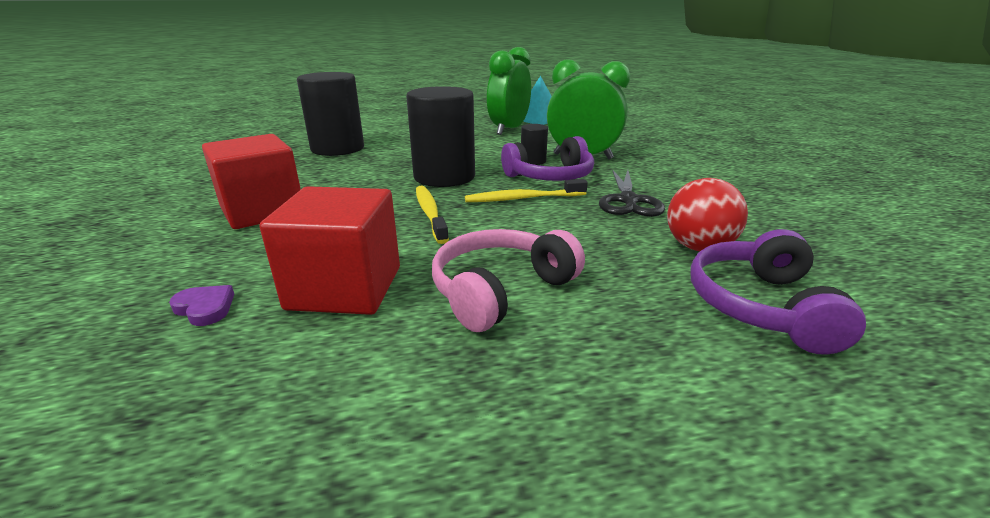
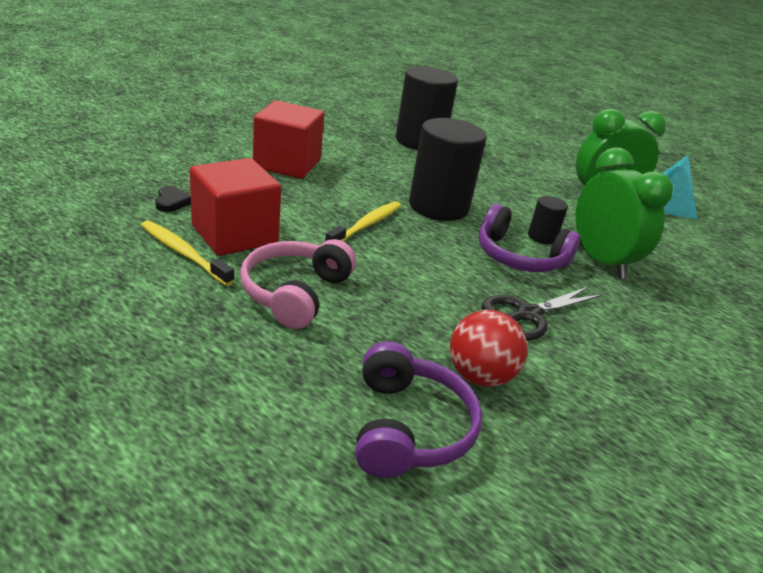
camera: 45 degrees right, 5 degrees up
(205, 308) = (171, 202): purple heart -> black heart
(500, 290) = (295, 293): pink headphones -> pink headphones turned 75 degrees counterclockwise
(523, 198) = (450, 257): yellow toothbrush -> yellow toothbrush (183, 253)
(760, 306) = (409, 427): purple headphones -> purple headphones turned 120 degrees clockwise

